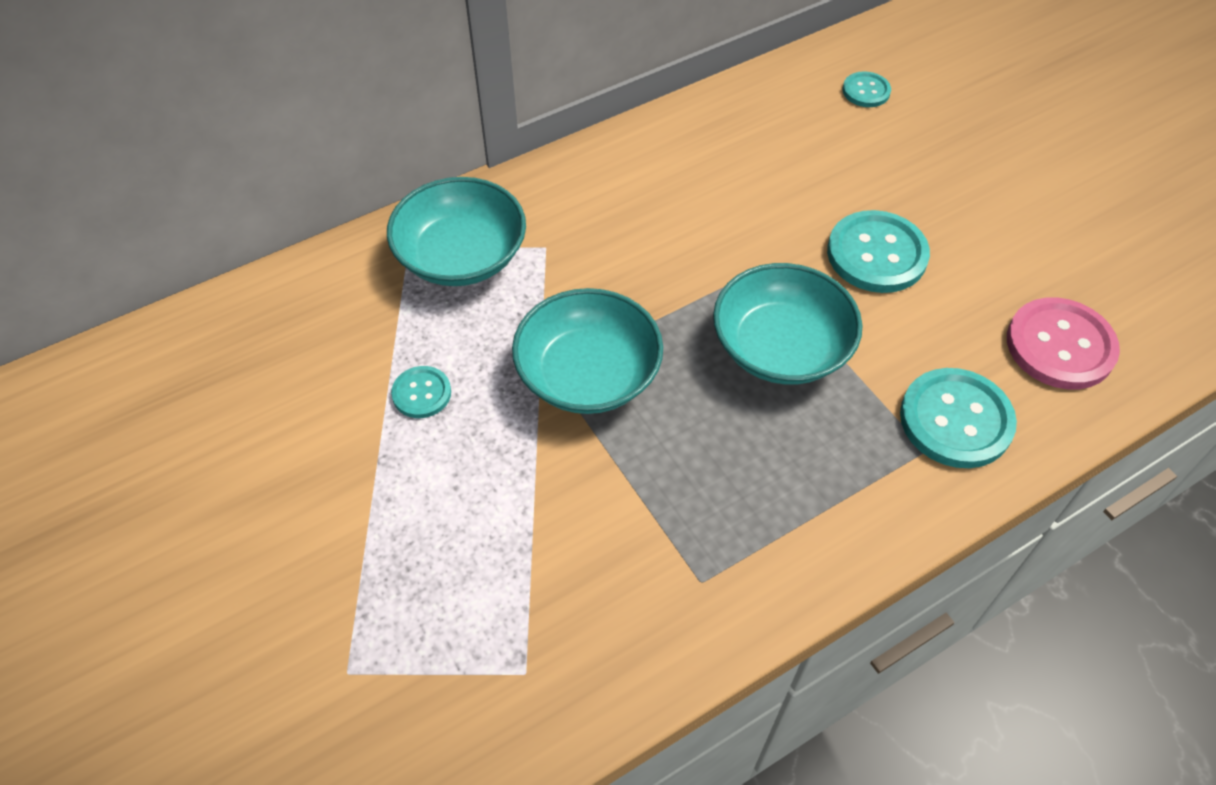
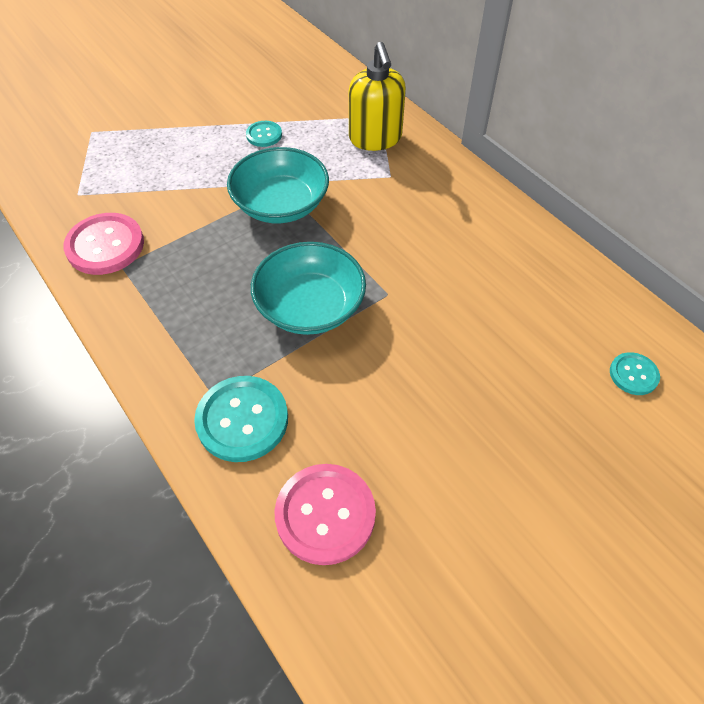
camera: 85 degrees right, 0 degrees up
(461, 256) = (375, 139): turquoise bowl -> yellow soap dispenser
(656, 610) = (105, 245): none -> pink button
(876, 254) = (416, 373): turquoise button -> none

